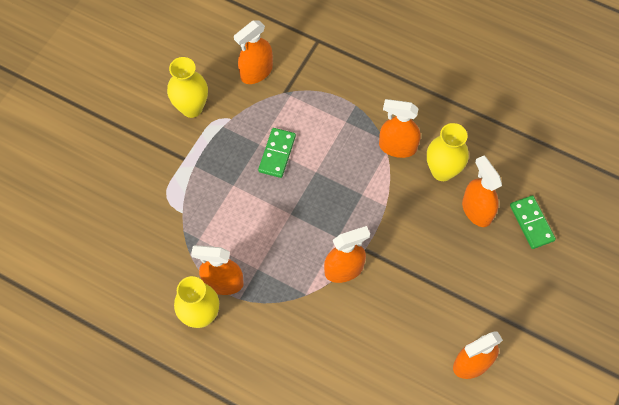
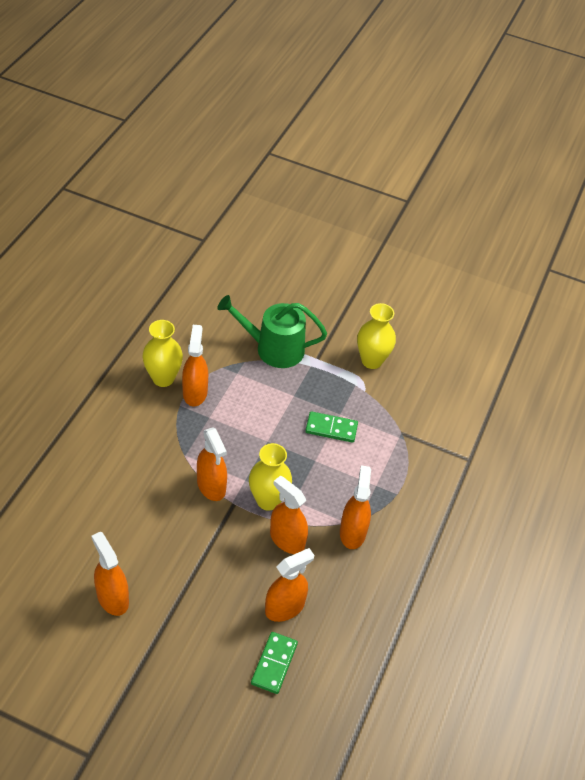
camera: 80 degrees right, 15 degrees down
(167, 200) = (273, 348): none -> green watering can
(256, 72) = (420, 409): orange spray bottle -> orange spray bottle (287, 539)
(442, 171) = (329, 575): yellow vase -> yellow vase (268, 500)
(531, 223) = (274, 663): green domino -> green domino turned 45 degrees counterclockwise

